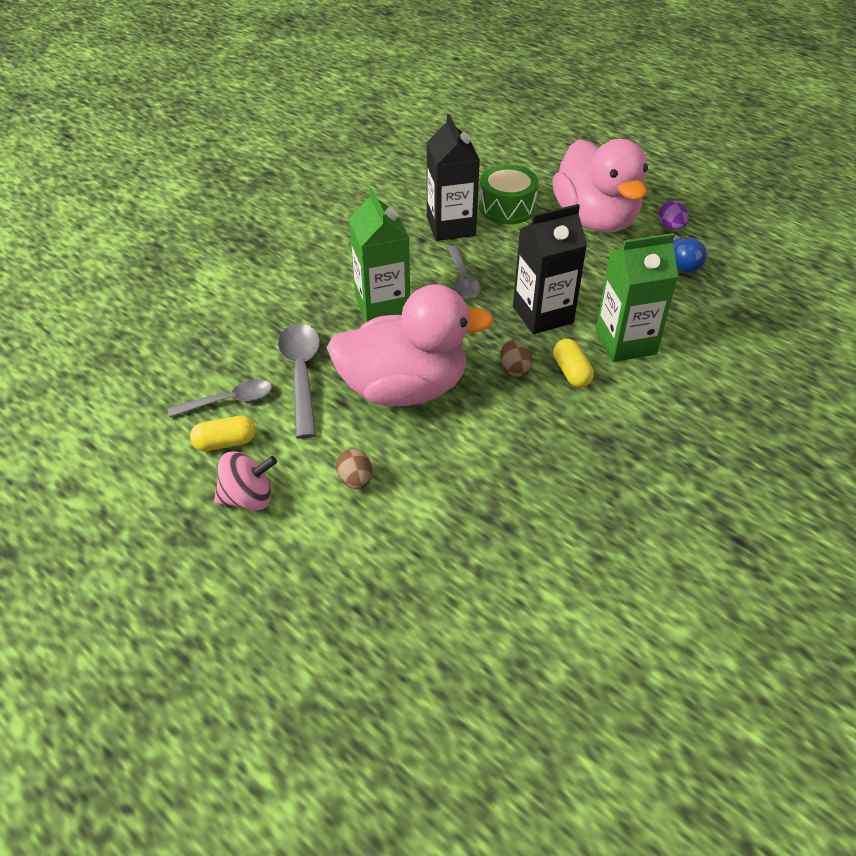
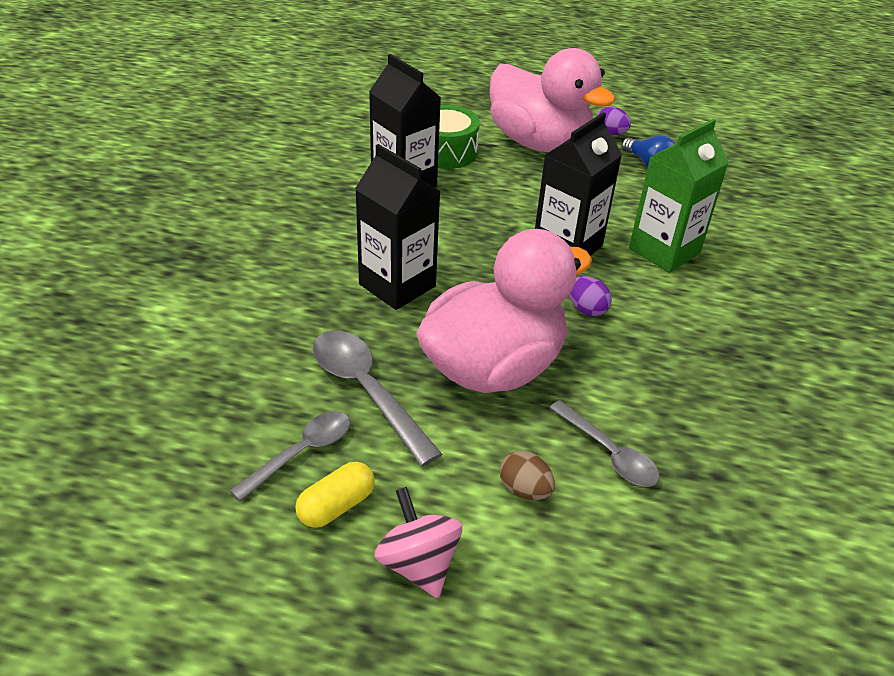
camera: 30 degrees left, 5 degrees down
(248, 498) = (418, 563): pink spinning top -> pink spinning top turned 75 degrees counterclockwise
(382, 306) = (397, 285): green carton -> black carton
(463, 279) = (459, 233): grey spoon -> grey spoon (608, 453)
(514, 369) = (586, 309): brown egg -> purple egg
(571, 372) = (641, 295): yellow capsule -> none

